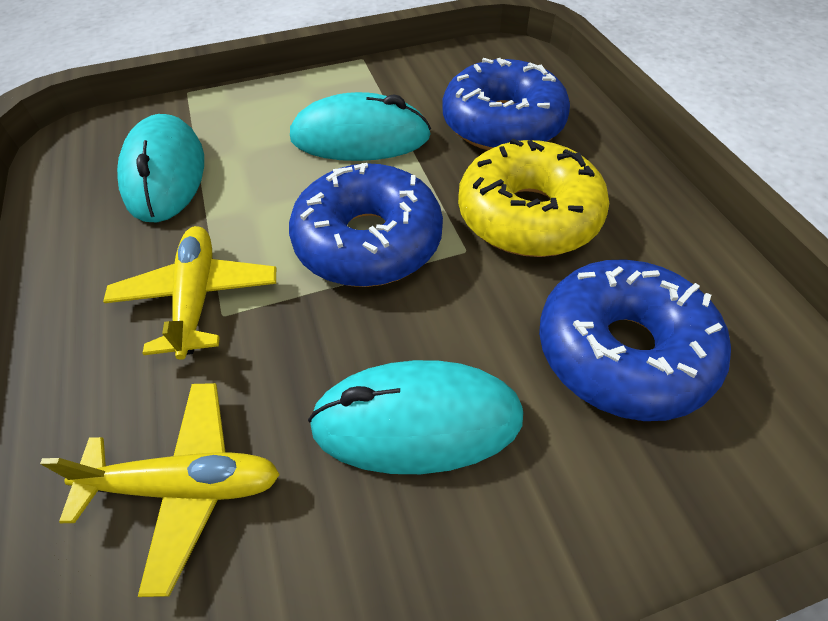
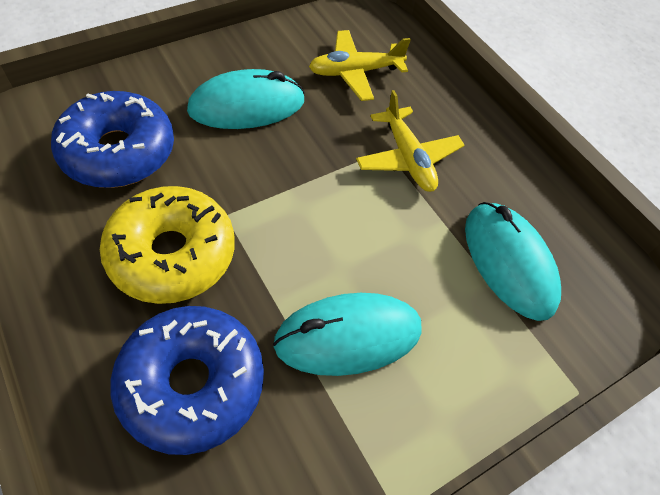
camera: 160 degrees right, 5 degrees up
(368, 241) = (304, 213): blue donut -> none

